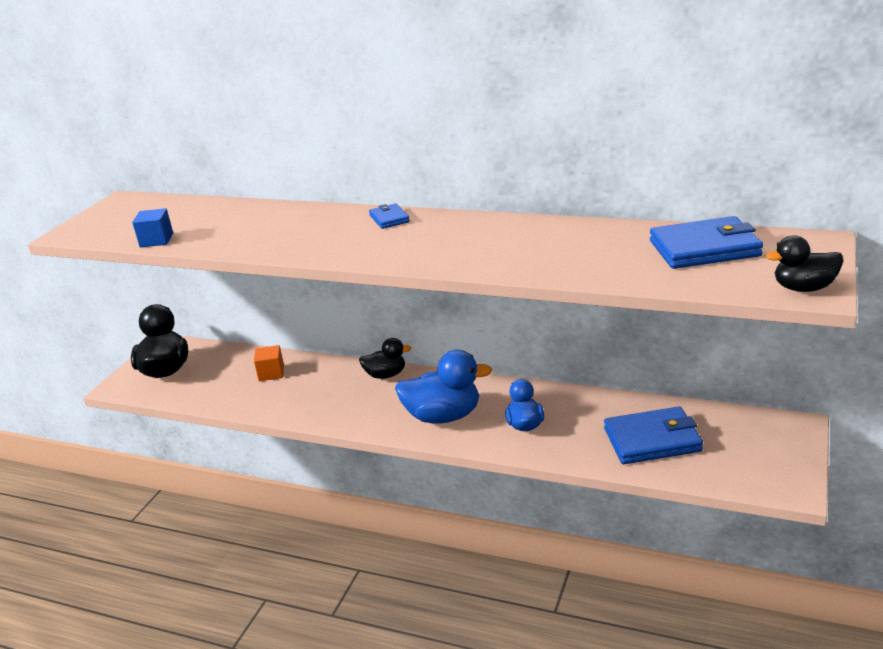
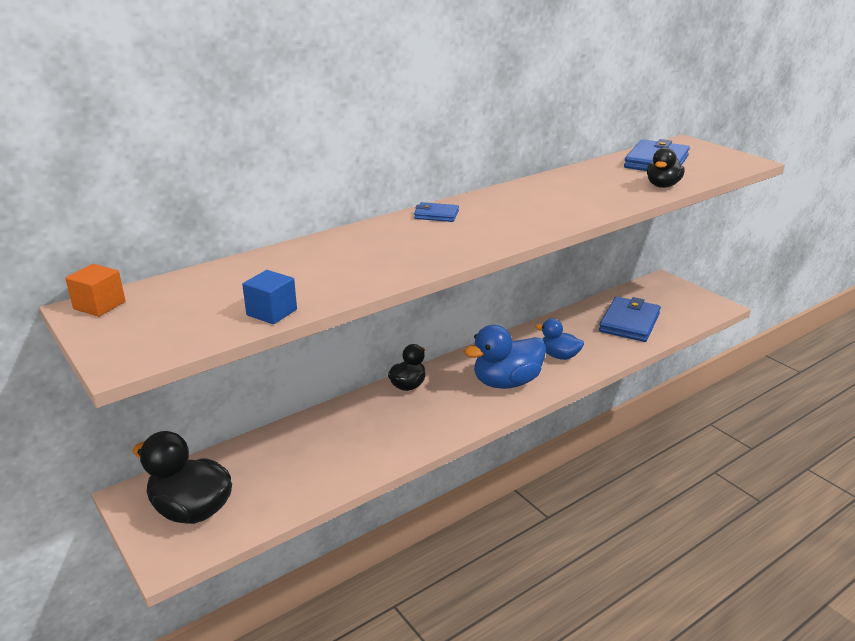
camera: 60 degrees left, 0 degrees up
(271, 373) = (311, 442): orange cube -> orange cube (99, 305)
(443, 416) = (506, 382): blue duck -> blue duck turned 150 degrees counterclockwise
(803, 288) = (741, 161): black duck -> black duck (662, 185)

